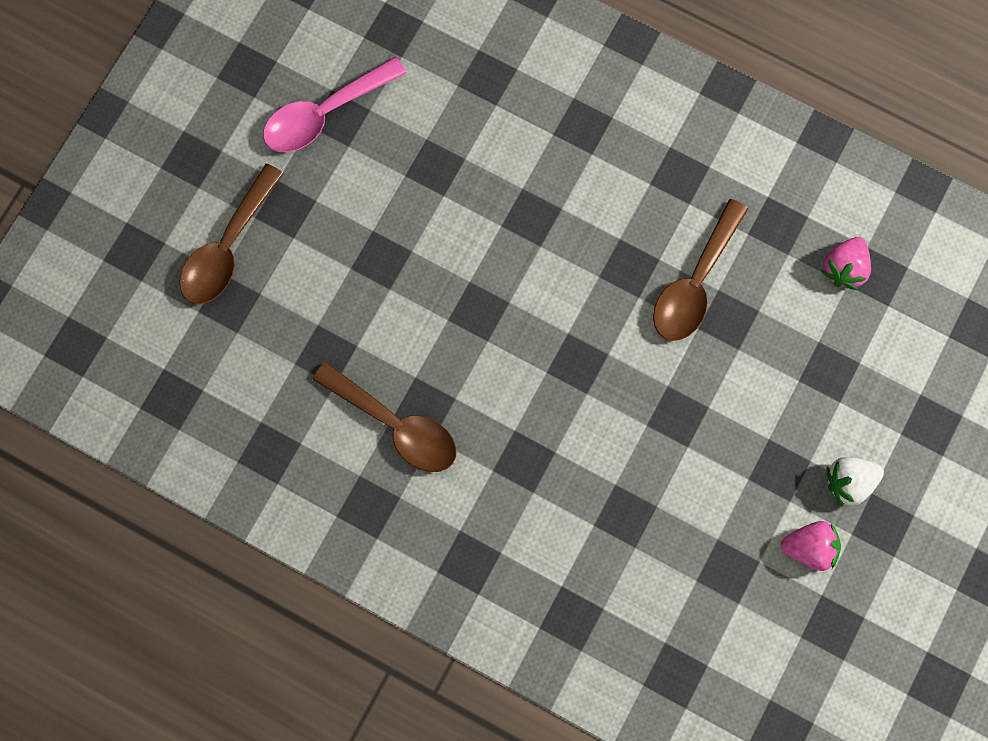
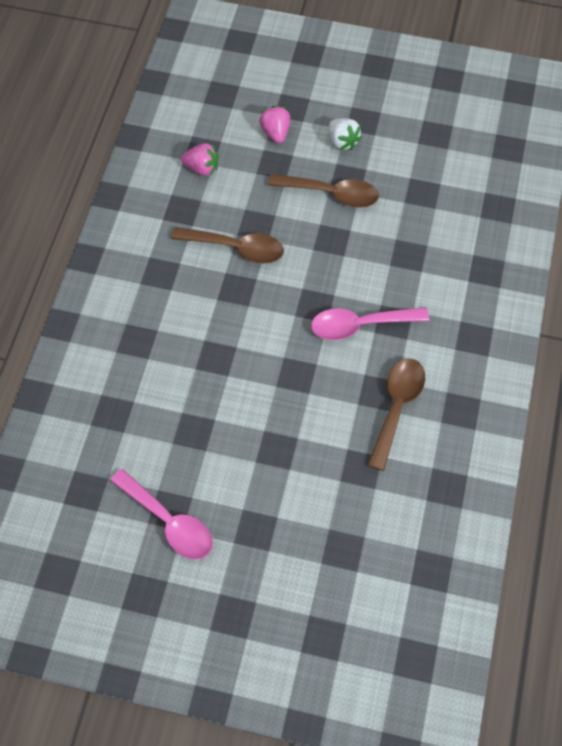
camera: 105 degrees left, 15 degrees down
(228, 247) = (299, 564): brown spoon -> brown spoon (331, 194)
(529, 414) = (360, 325): none -> pink spoon
(809, 547) = (391, 154): pink strawberry -> pink strawberry (275, 132)

